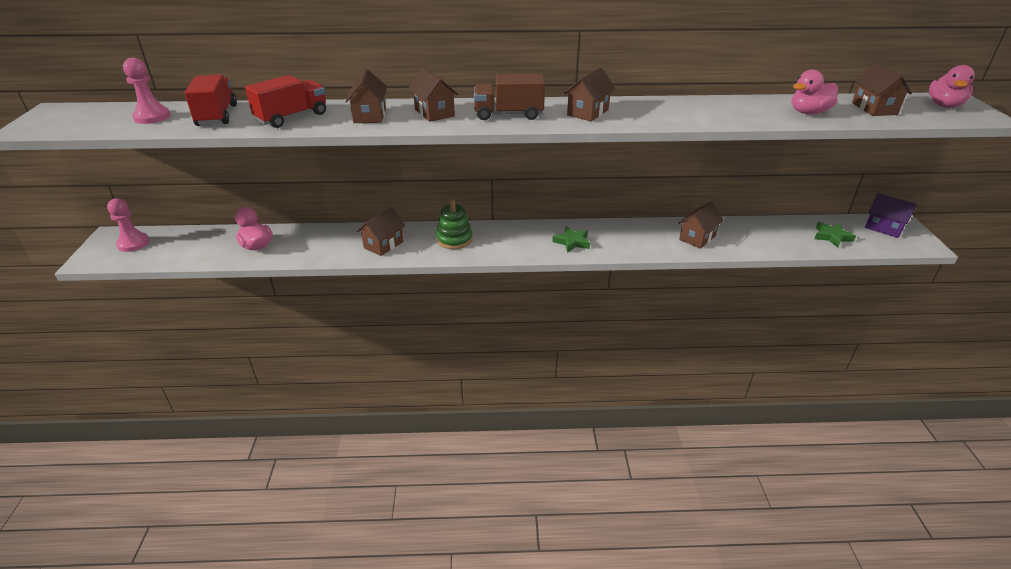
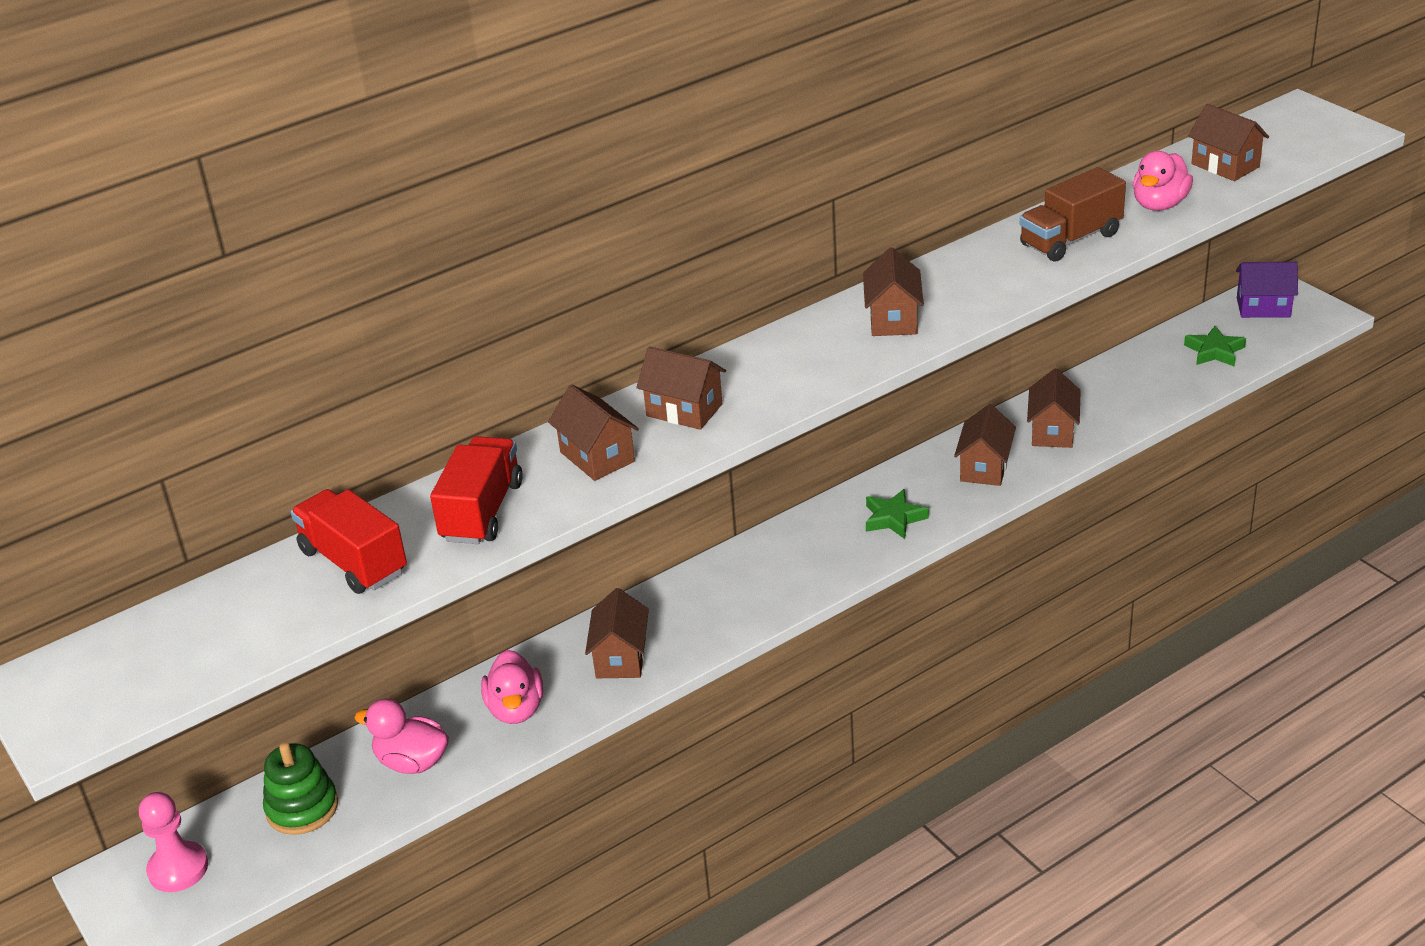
camera: 30 degrees left, 0 degrees up
(152, 117) = (247, 613): pink pawn -> none
(454, 239) = (719, 596): green stacking toy -> green stacking toy (302, 808)
(508, 114) = (793, 368): brown truck -> brown truck (1070, 239)
(643, 239) = (984, 467): none -> brown house
(944, 105) = (1295, 127): pink duck -> pink duck (516, 709)

